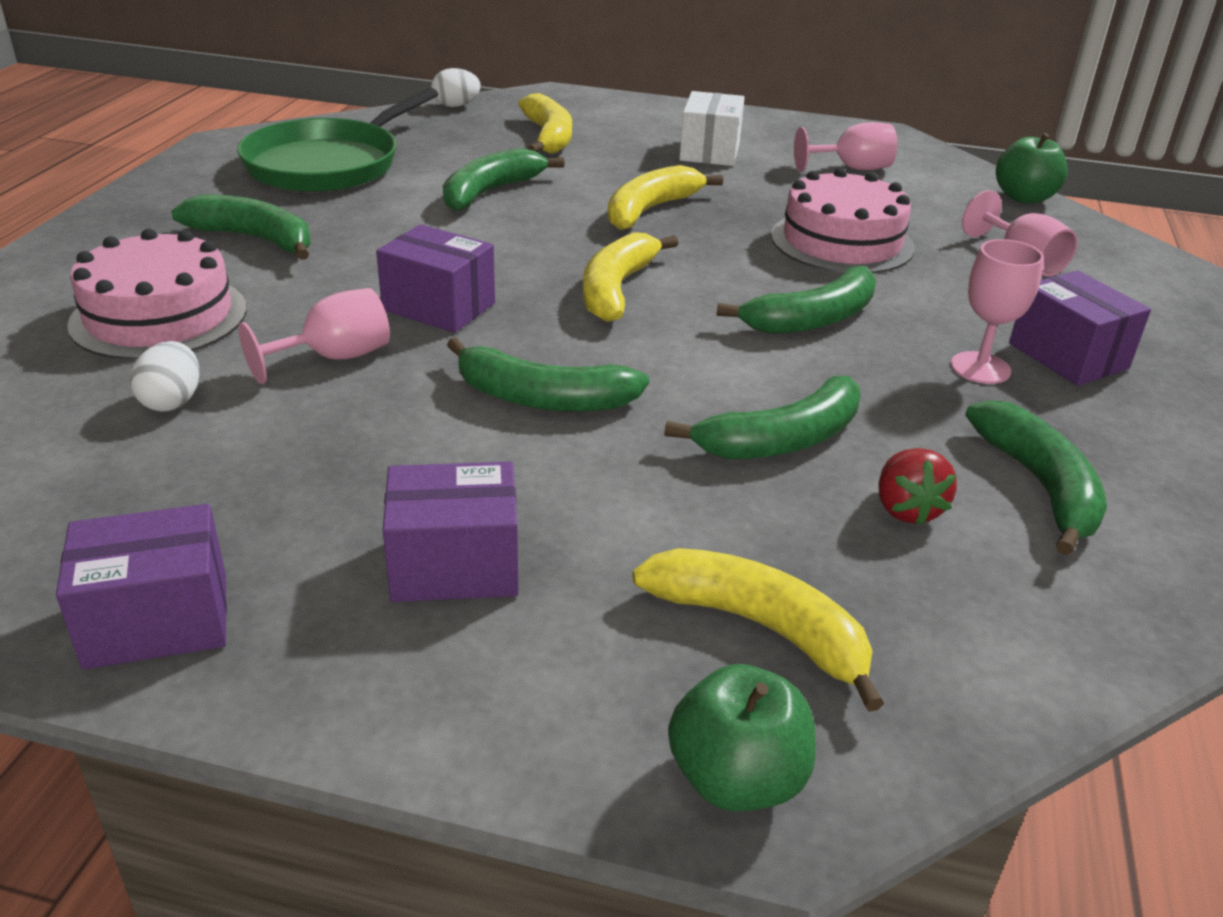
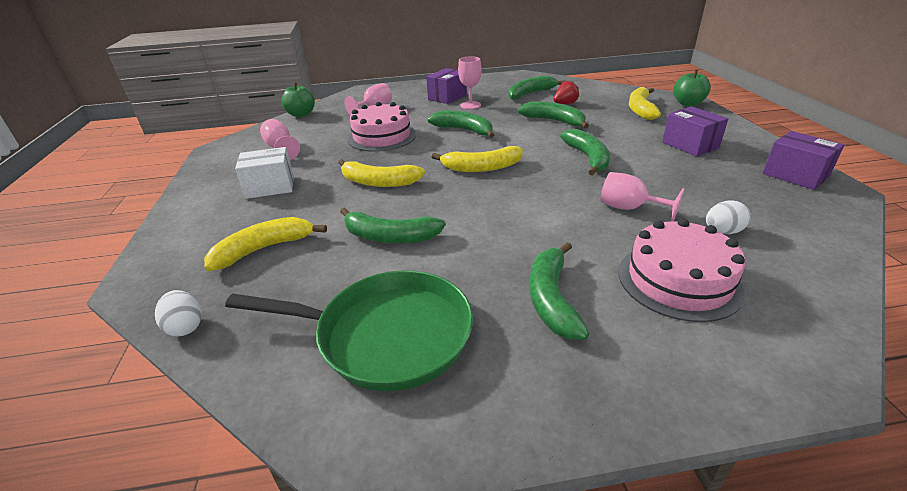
camera: 110 degrees left, 0 degrees up
(439, 307) = (551, 201): purple box -> none

